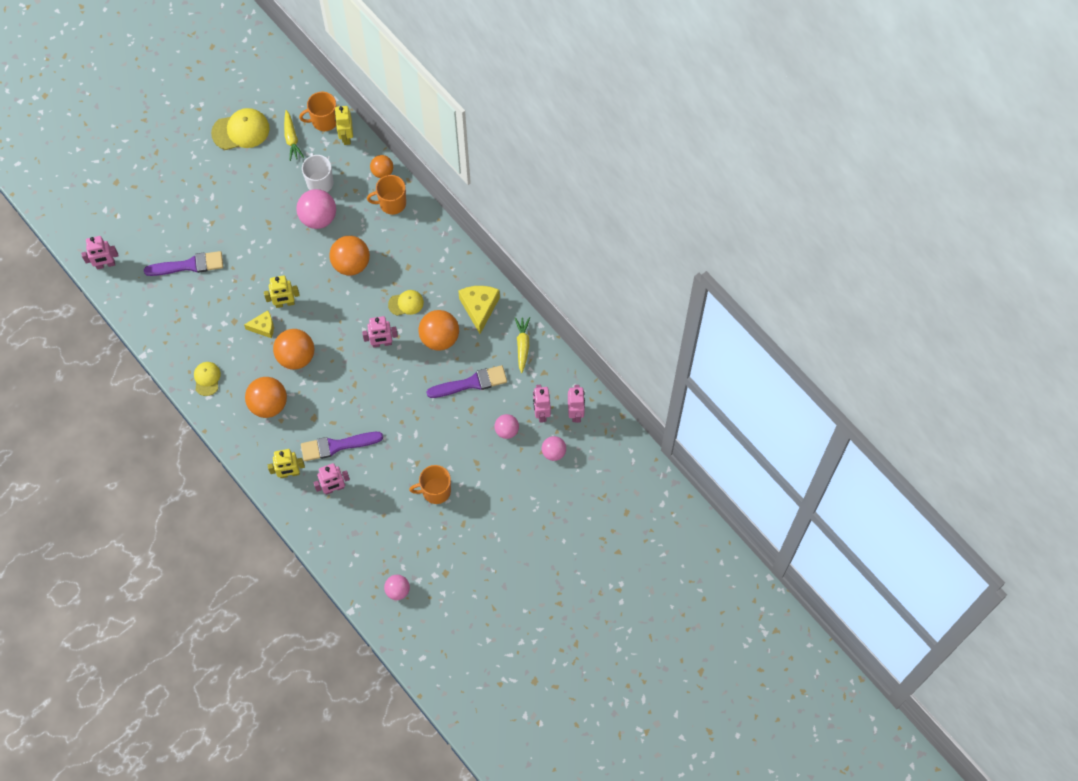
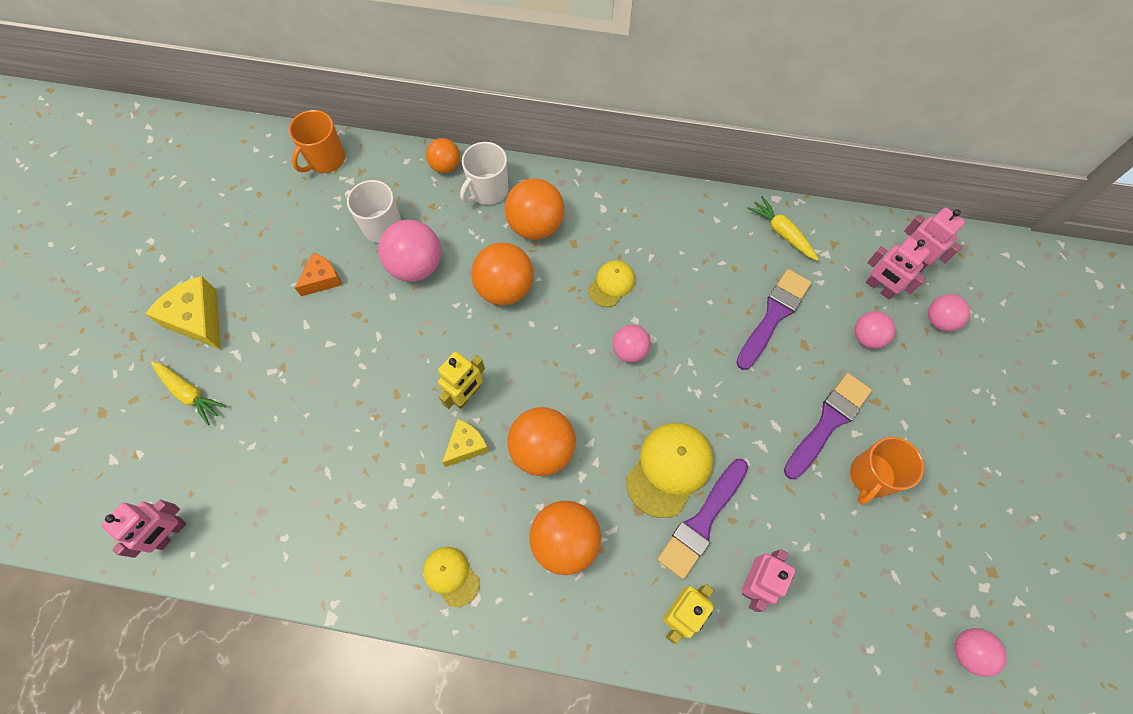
camera: 40 degrees left, 0 degrees up
(189, 265) = (295, 444): purple brush -> purple brush (828, 422)
(241, 131) = (229, 236): yellow cap -> yellow cap (669, 469)
(267, 190) = (322, 279): none -> orange cheese
(291, 138) = (303, 203): yellow carrot -> yellow carrot (189, 393)
(346, 137) = (368, 158): yellow robot -> none
(382, 343) = (629, 350): pink robot -> pink ball
(392, 203) = (488, 190): orange mug -> white mug
(439, 338) = (687, 293): orange ball -> orange ball (535, 225)
(479, 308) = (696, 229): yellow cheese -> yellow cheese (198, 319)

